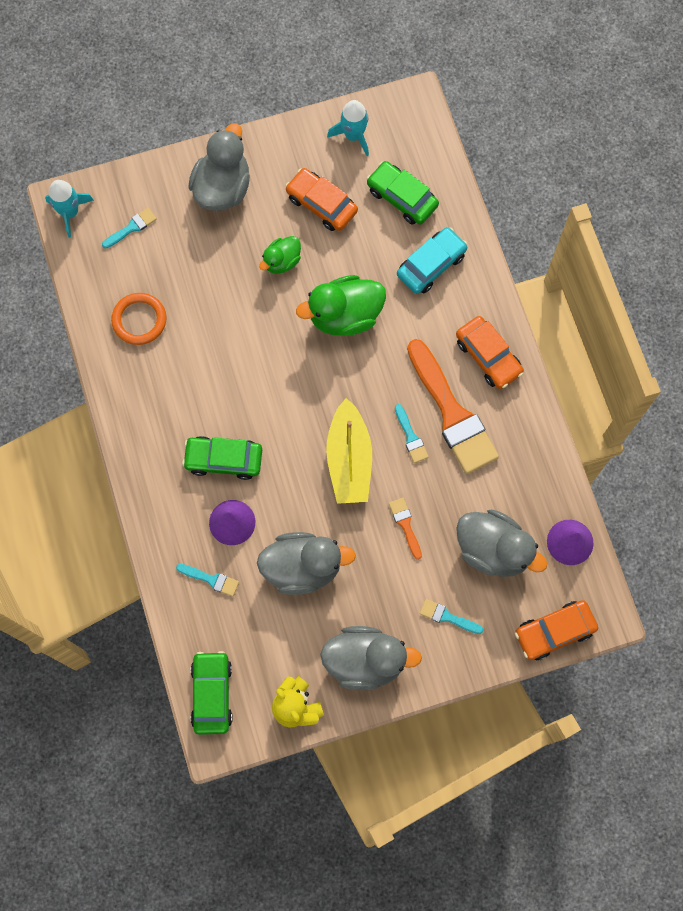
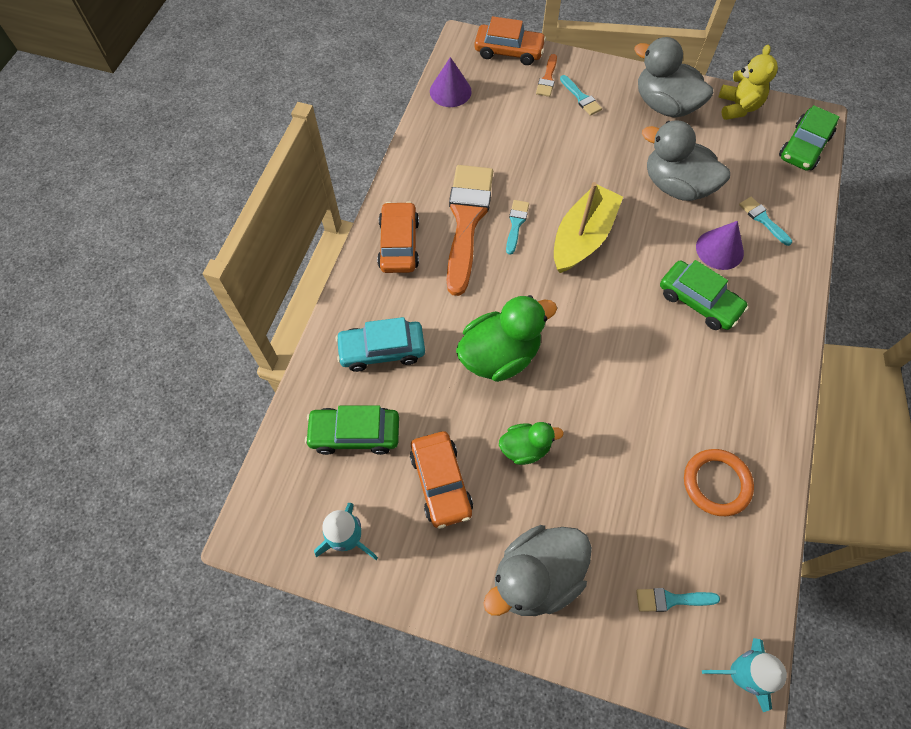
camera: 145 degrees left, 10 degrees down
(345, 316) = (500, 355): green duck -> green duck turned 45 degrees counterclockwise
(402, 197) = (355, 434): green car -> green car turned 105 degrees clockwise
(405, 525) = (569, 168): orange brush -> orange brush (547, 78)
(493, 550) = (512, 117): grey duck -> none

